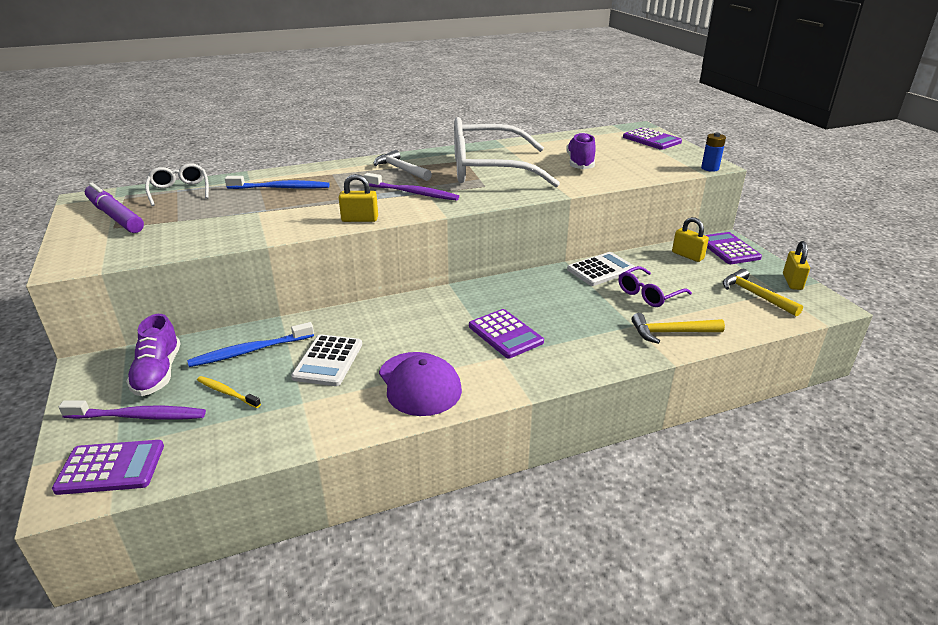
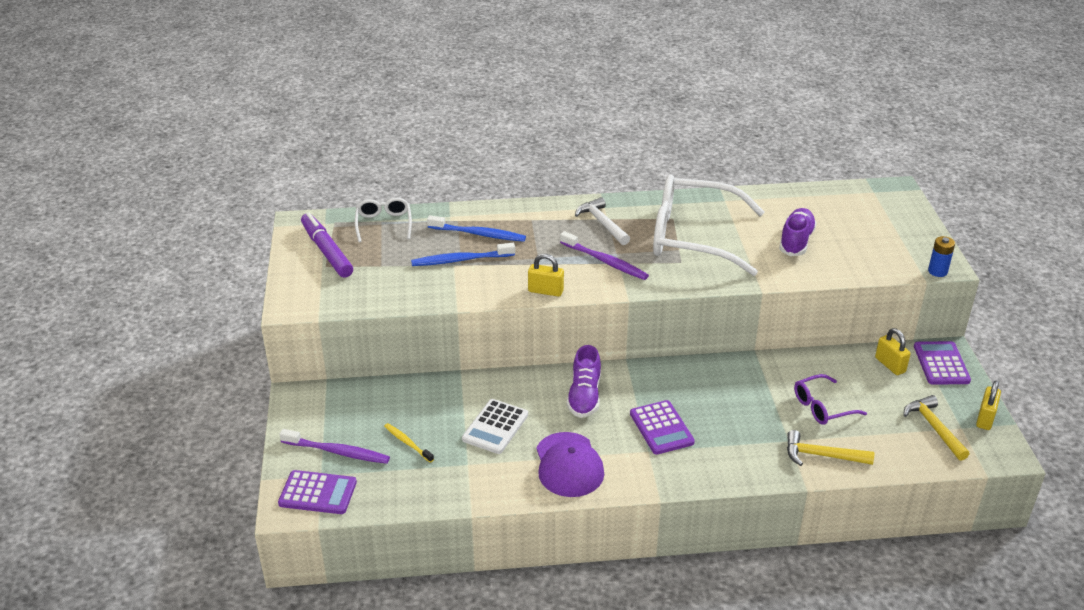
camera: 15 degrees right, 5 degrees up
(158, 373) = (353, 413): purple shoe -> purple shoe (584, 396)
(250, 351) = (430, 404): blue toothbrush -> blue toothbrush (460, 260)
(601, 270) = (787, 368): white calculator -> none
(651, 140) = (898, 213): purple calculator -> none

